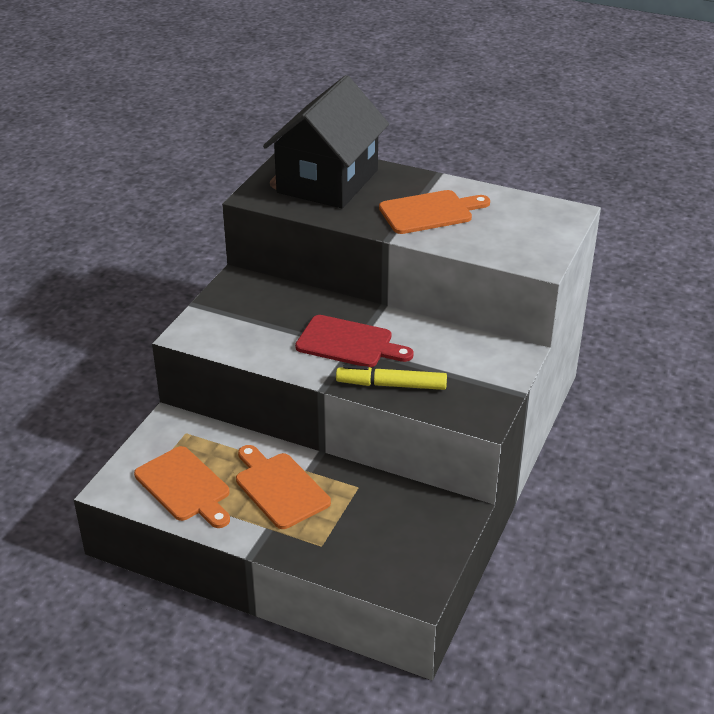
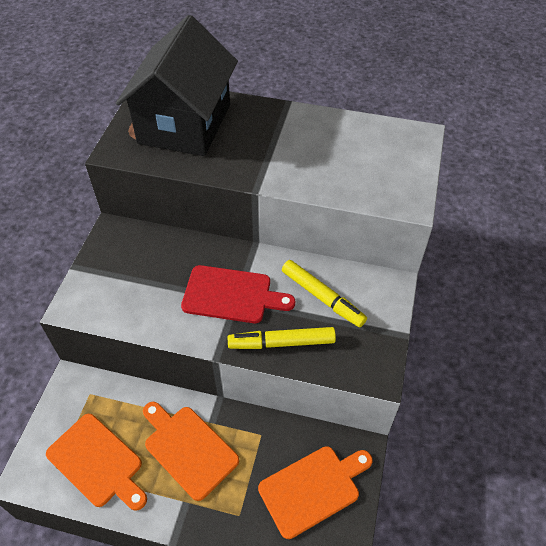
camera: 10 degrees left, 15 degrees up
(430, 212) = (290, 151): orange cutting board -> orange cutting board (313, 488)
(442, 355) = (322, 297): none -> yellow marker

